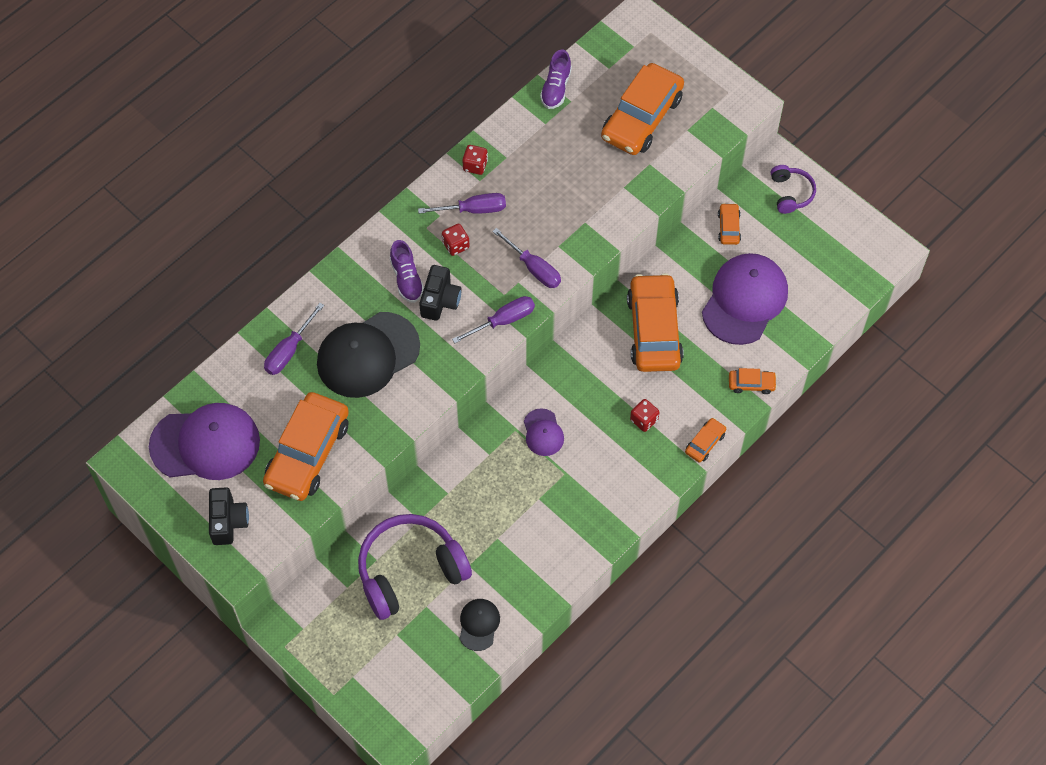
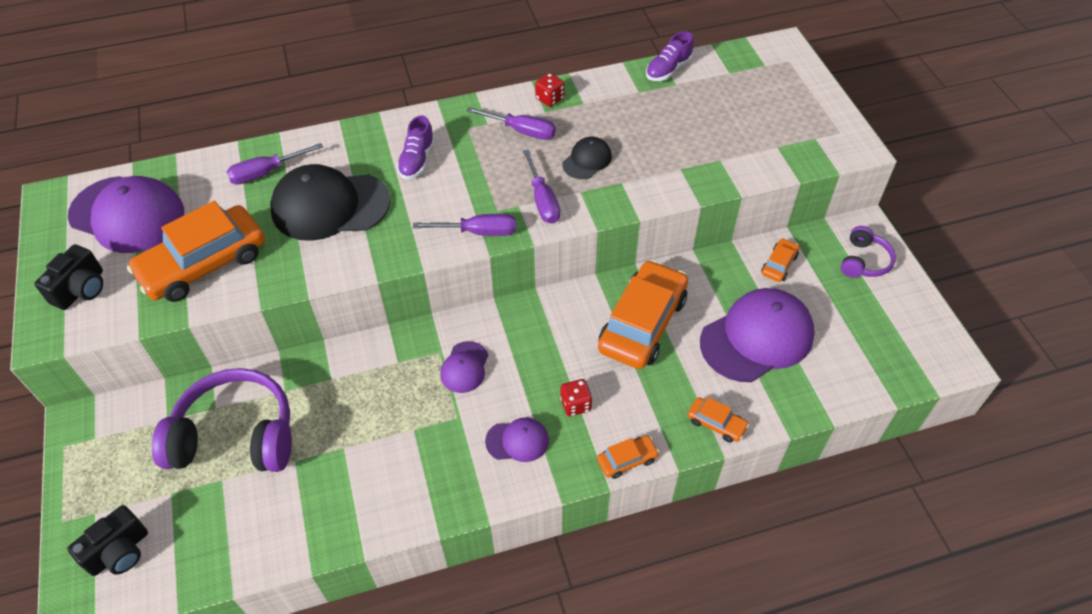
camera: 30 degrees right, 10 degrees down
(440, 300) = (433, 190): black camera -> black camera (119, 551)
(455, 245) = (483, 152): red dice -> none
(479, 624) = (256, 529): black cap -> black cap (587, 160)
(619, 468) = (517, 441): none -> purple cap
(641, 117) = (736, 120): orange car -> none

